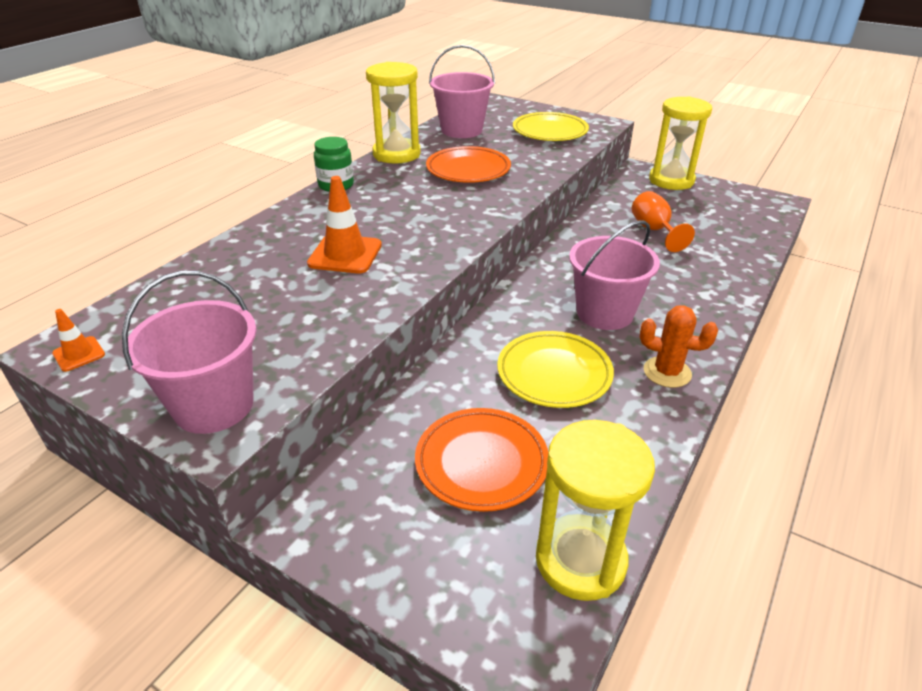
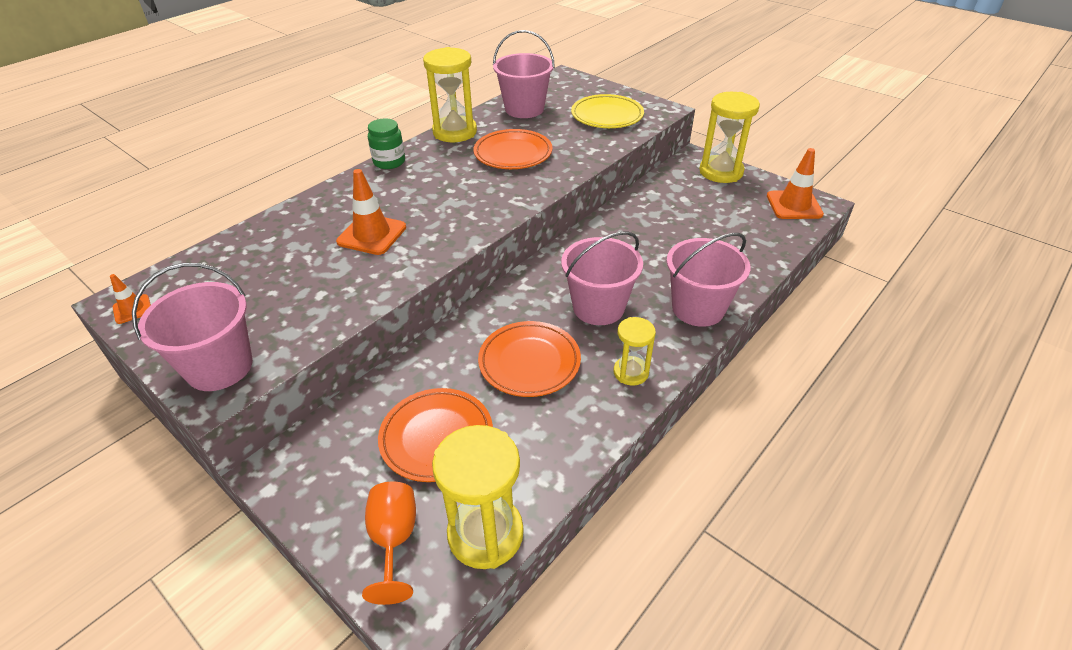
camera: 10 degrees right, 5 degrees up
(554, 373) = (529, 362): yellow plate -> orange plate
(654, 230) = (680, 226): orange goblet -> orange goblet (394, 540)
(667, 372) = (631, 372): orange cactus -> yellow hourglass
(707, 304) = (698, 308): none -> pink bucket
(756, 204) = (794, 205): none -> orange traffic cone

